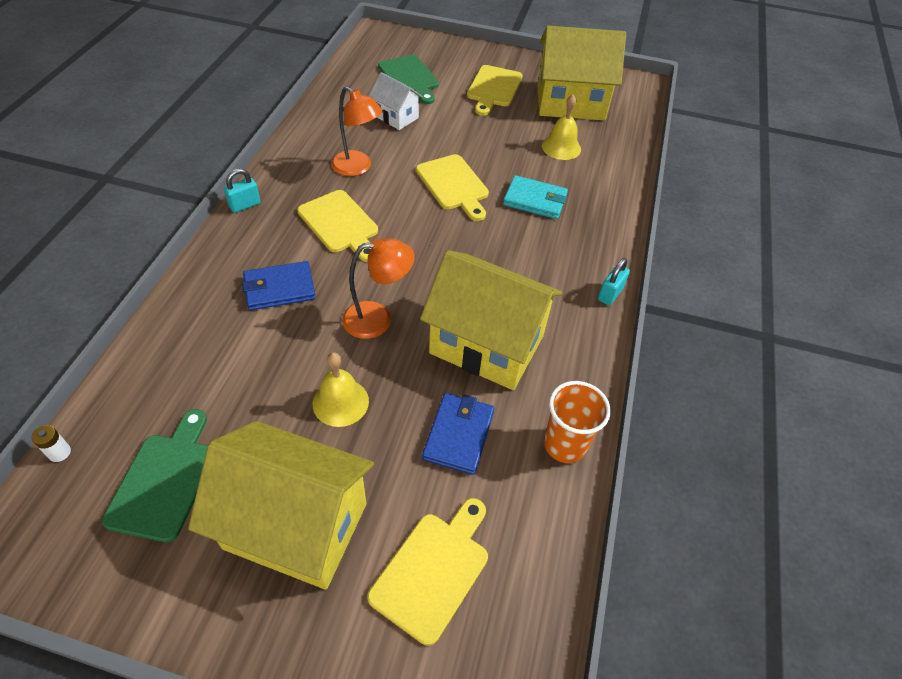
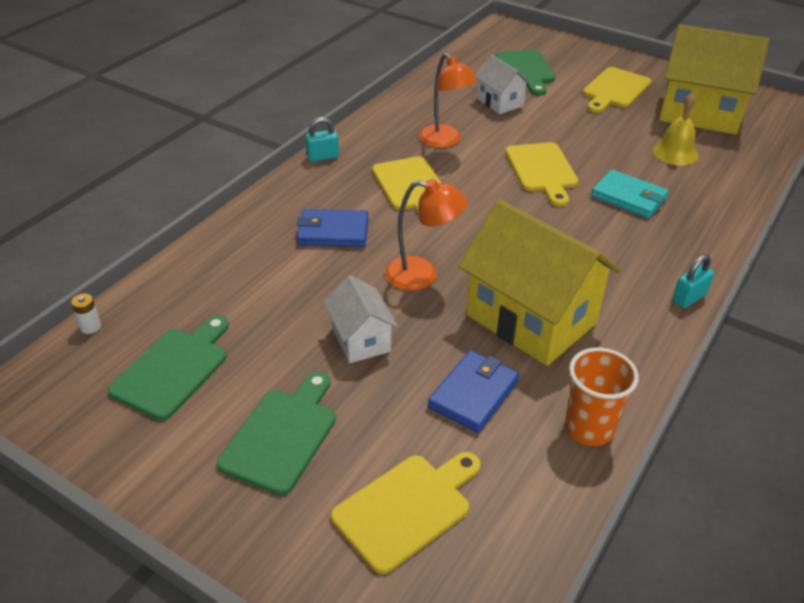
camera: 20 degrees right, 10 degrees down
(296, 526) = (282, 435): yellow house -> green cutting board
(340, 402) = (361, 339): yellow bell -> white house

